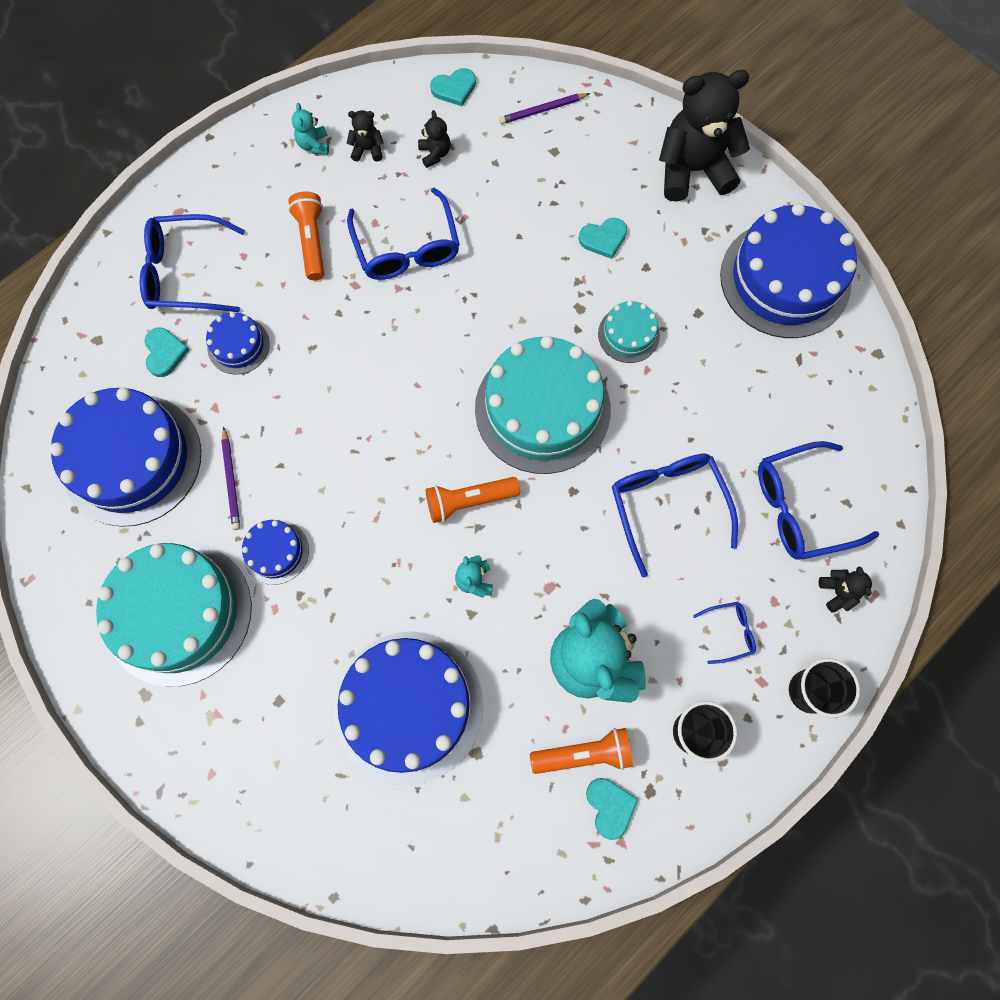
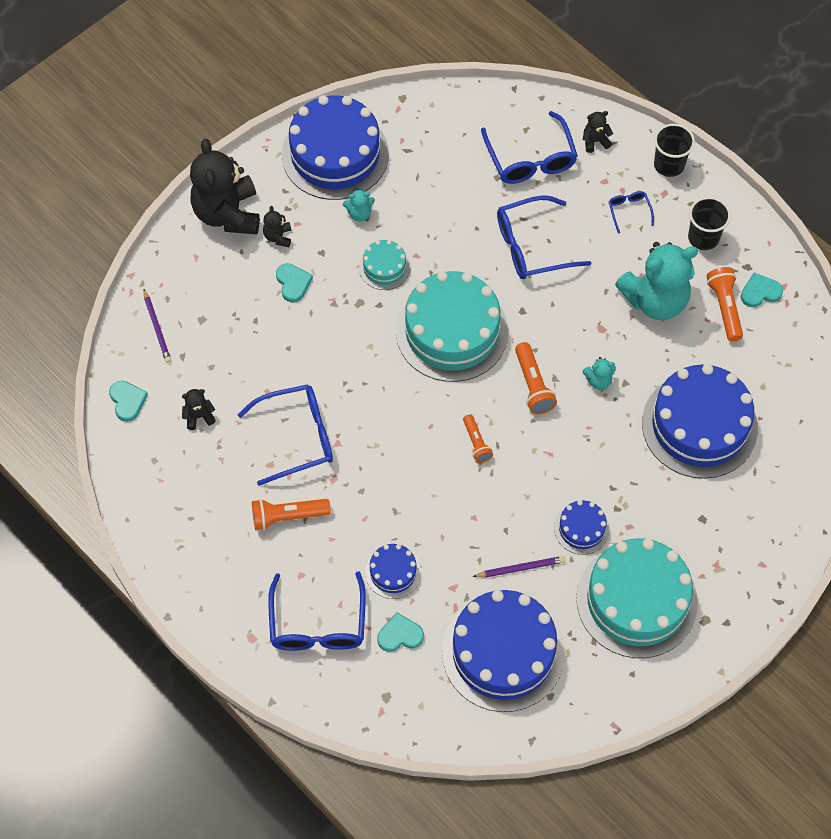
camera: 90 degrees left, 10 degrees down
(314, 145) = (183, 520): turquoise teddy bear -> turquoise teddy bear (359, 213)
(367, 150) = (191, 473): black teddy bear -> black teddy bear (278, 237)
(393, 434) = (476, 443): none -> orange flashlight

